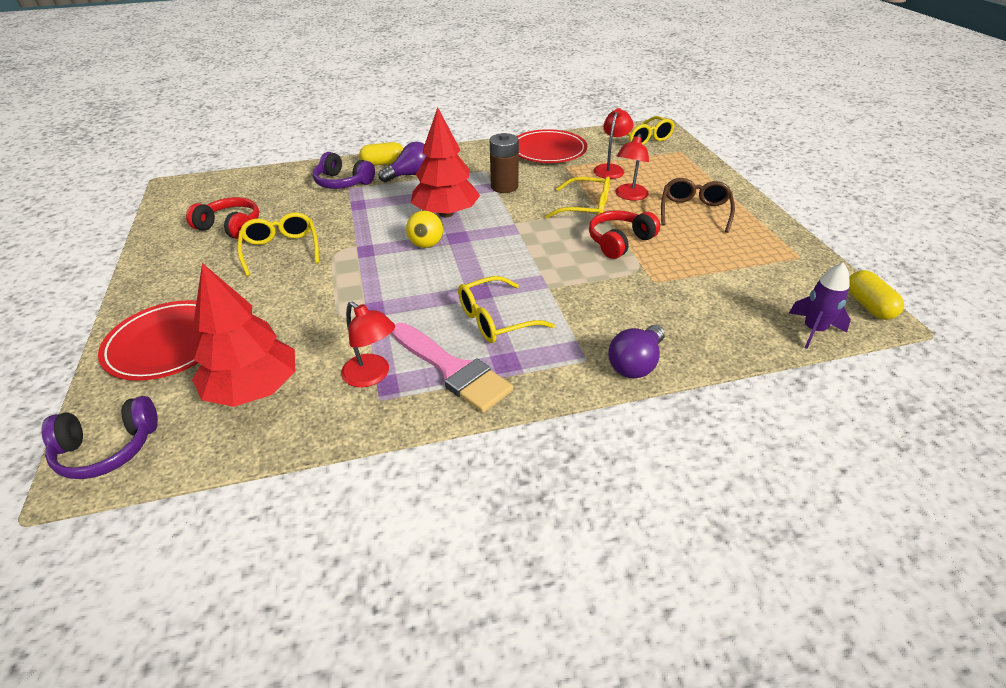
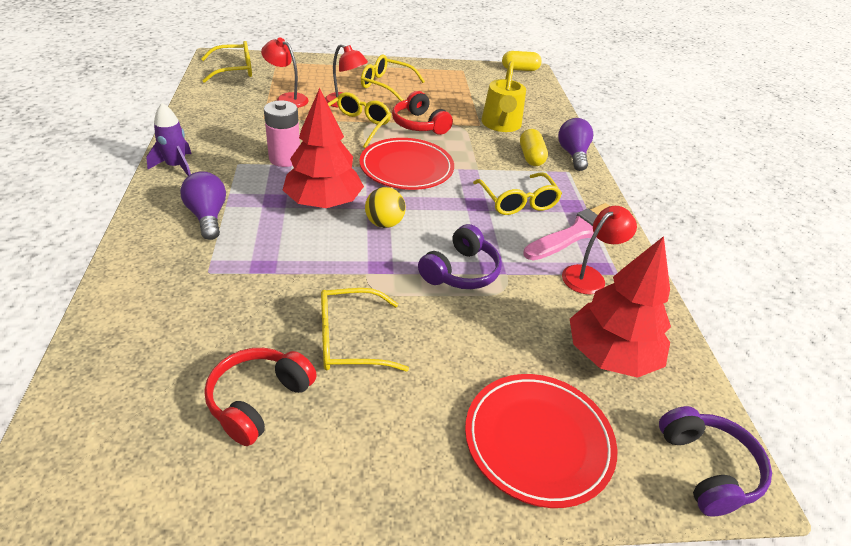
camera: 85 degrees left, 0 degrees up
(343, 182) = (185, 277): purple headphones -> purple headphones (460, 271)
(383, 163) = (152, 236): yellow capsule -> yellow capsule (531, 157)
(504, 187) = (285, 159): brown battery -> pink battery
(548, 150) = (218, 119): red plate -> red plate (406, 168)
(636, 364) = (573, 154): purple light bulb -> purple light bulb turned 135 degrees counterclockwise
(669, 298) = (501, 125): none -> yellow watering can
(694, 211) = (386, 85): brown glasses -> yellow glasses
(813, 330) = (542, 91): purple rocket -> purple rocket (176, 166)

